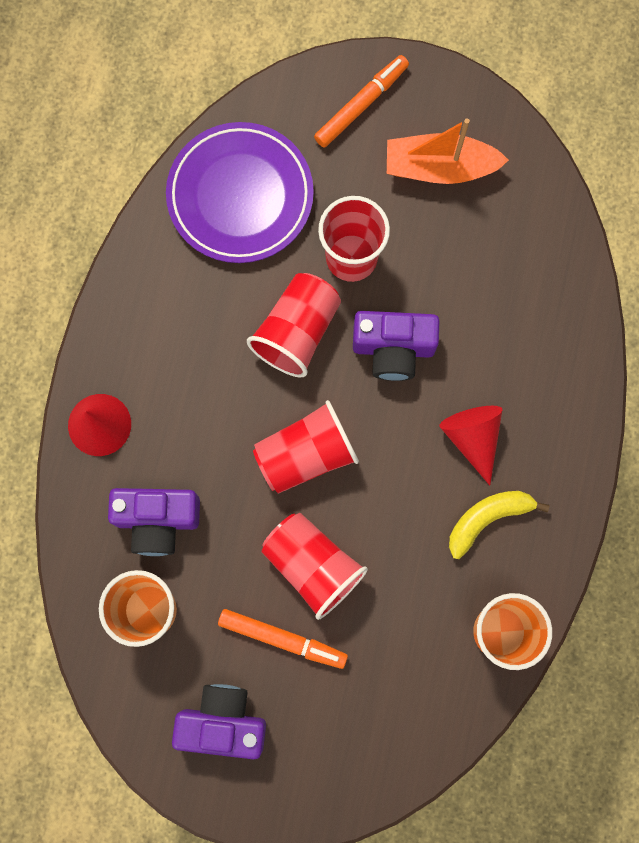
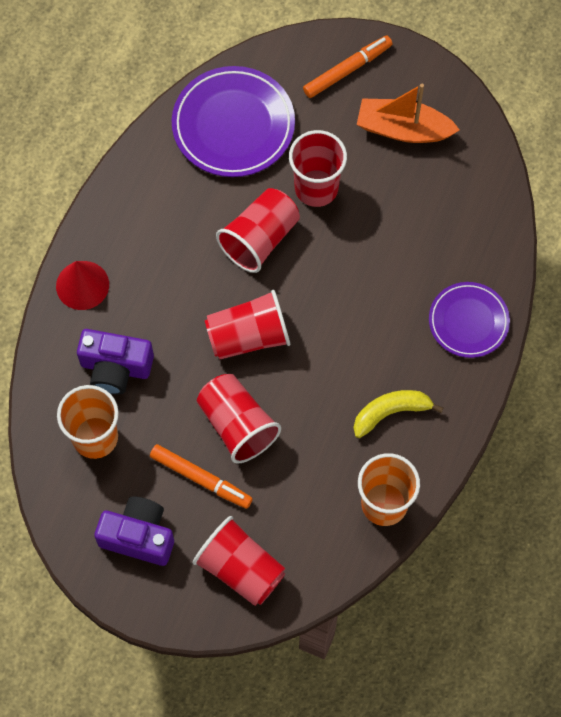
camera: 10 degrees right, 10 degrees down
(349, 740) = (240, 569): none -> red cup
(393, 348) = (337, 265): purple camera -> none
(472, 438) = (390, 346): red cone -> none
(557, 392) = (468, 321): none -> purple plate

